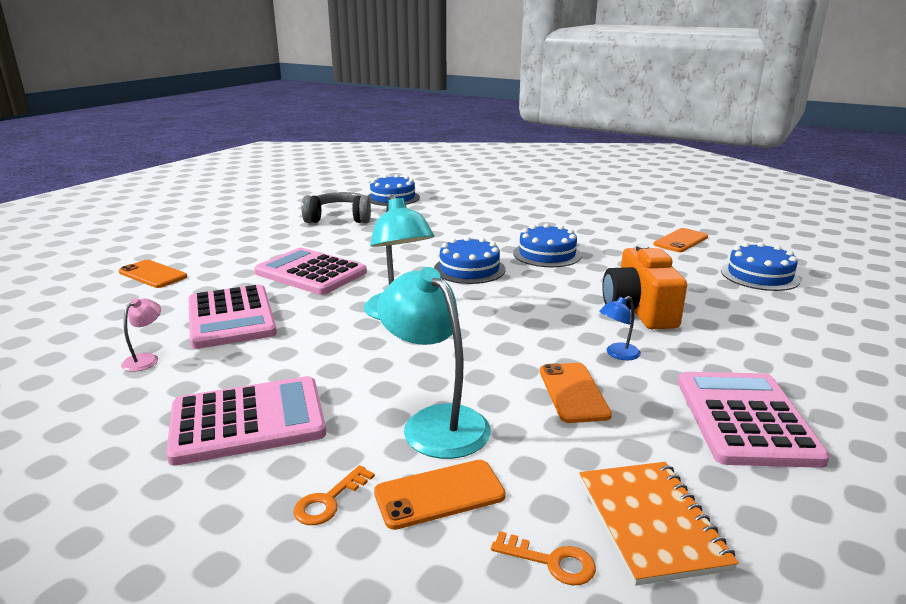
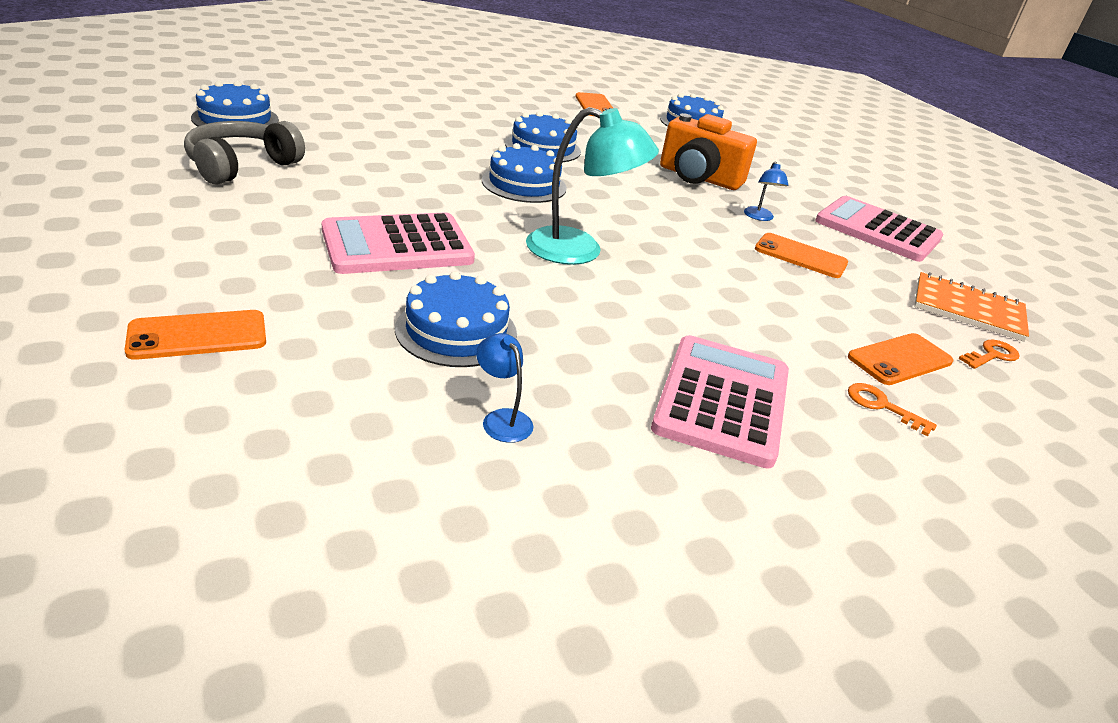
camera: 60 degrees left, 10 degrees up
(146, 359) = (502, 419): pink lamp -> blue lamp
(231, 317) = (456, 331): pink calculator -> blue cake
(329, 501) = (882, 406): orange key -> orange key turned 150 degrees clockwise
(435, 422) = (799, 319): turquoise lamp -> none
(439, 494) = (899, 359): orange phone -> orange phone turned 45 degrees clockwise

